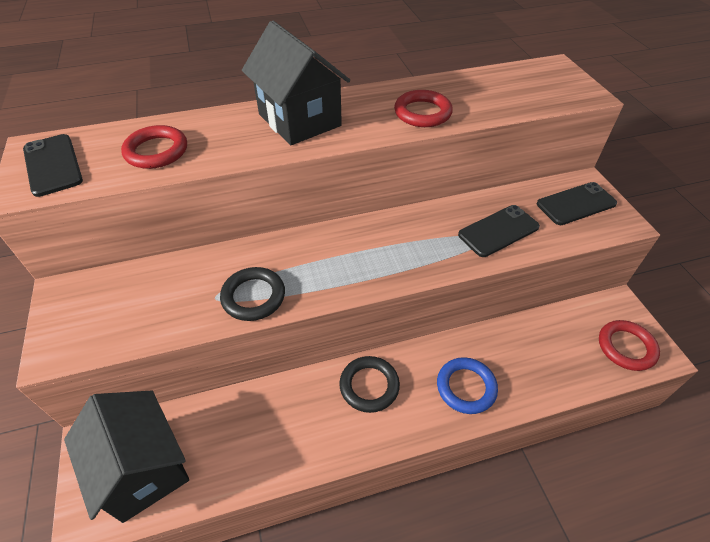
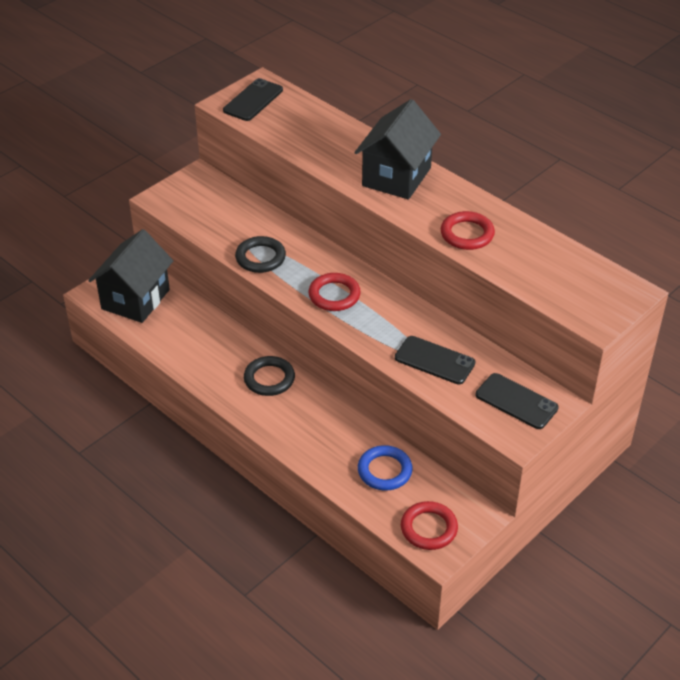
camera: 60 degrees right, 5 degrees down
(156, 151) = (302, 132): red ring -> red ring (334, 295)
(466, 387) = (308, 434): blue ring -> blue ring (384, 471)

